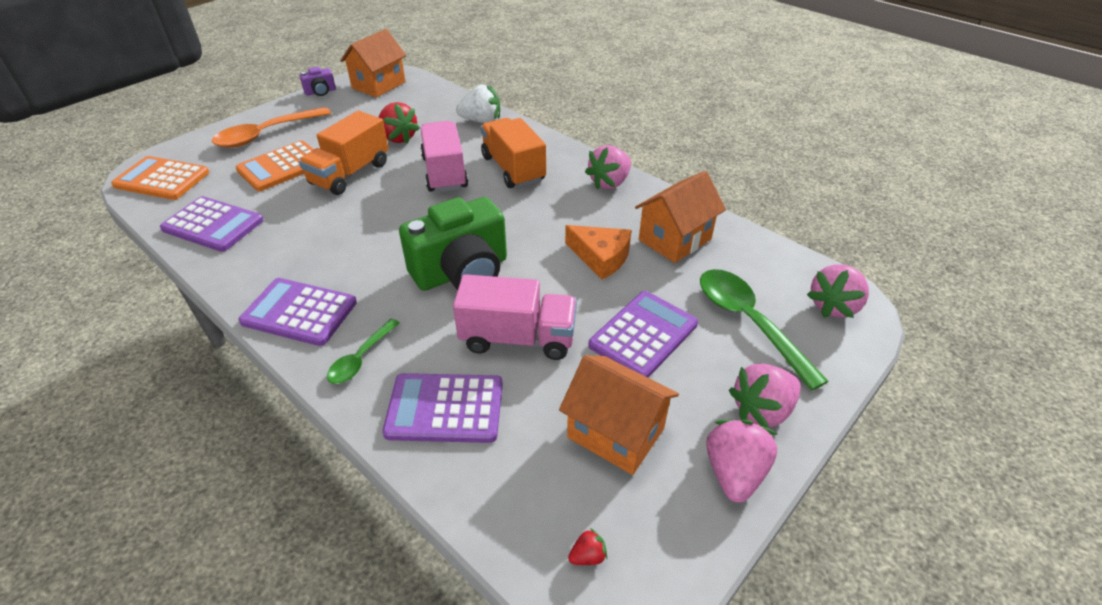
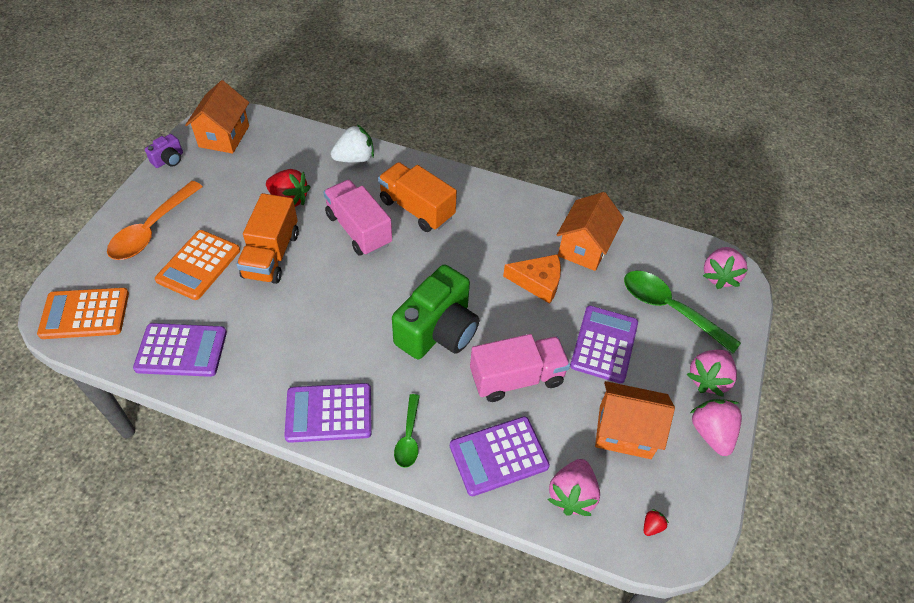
camera: 25 degrees left, 10 degrees up
(609, 183) = (505, 202): pink strawberry -> pink strawberry (572, 495)

